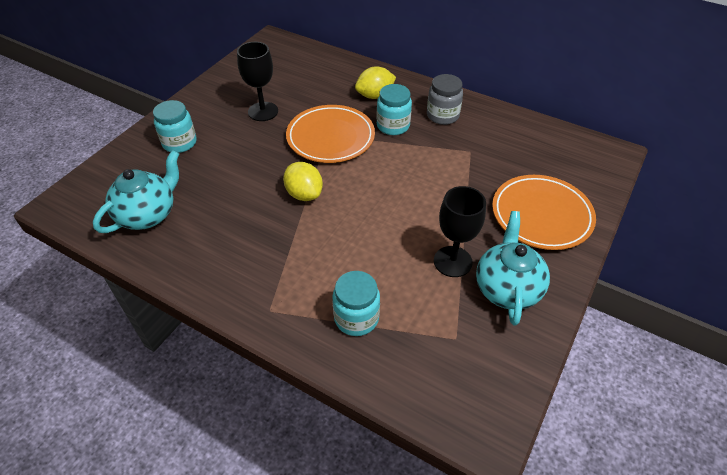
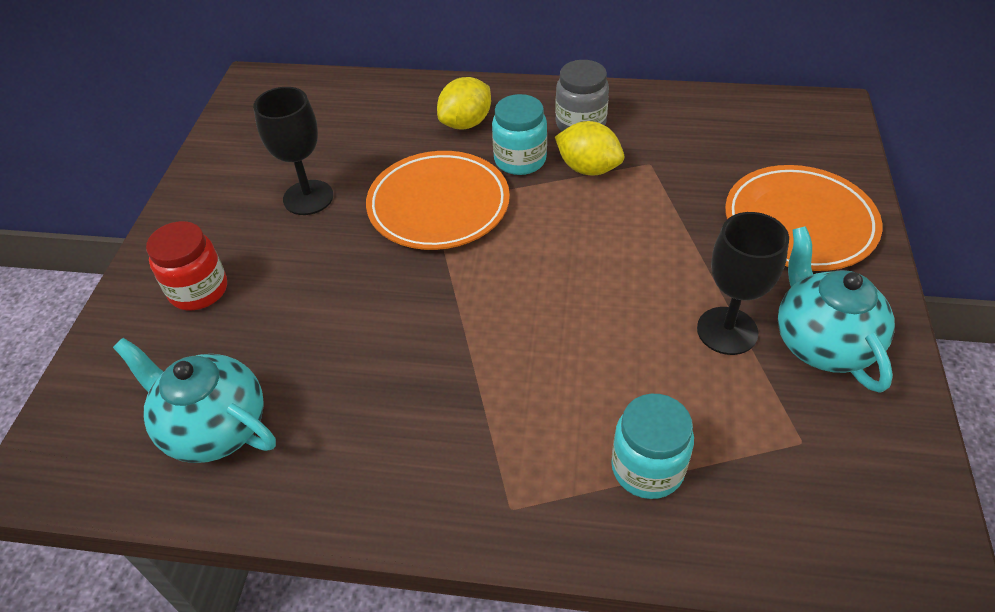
camera: 20 degrees left, 0 degrees up
(148, 215) = (214, 427): turquoise teapot -> turquoise teapot turned 75 degrees counterclockwise
(179, 143) = (198, 290): turquoise jar -> red jar
(304, 194) = (452, 305): yellow lemon -> yellow lemon (588, 168)

